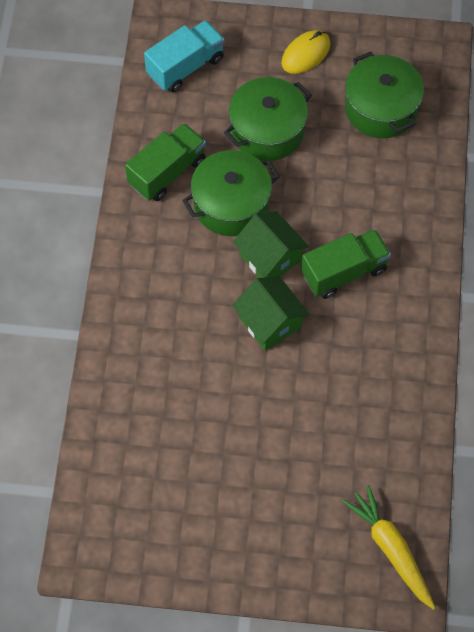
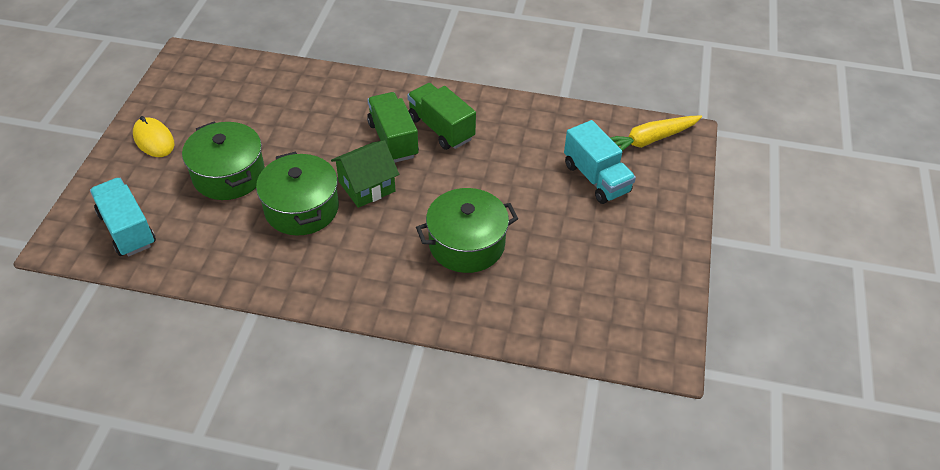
camera: 85 degrees left, 15 degrees down
(167, 172) = (249, 254): green truck -> green truck (441, 128)
(270, 322) = (433, 193): green house -> none
(317, 489) = (596, 178): none -> turquoise truck
(381, 108) = (234, 98): green pot -> green pot (466, 244)

